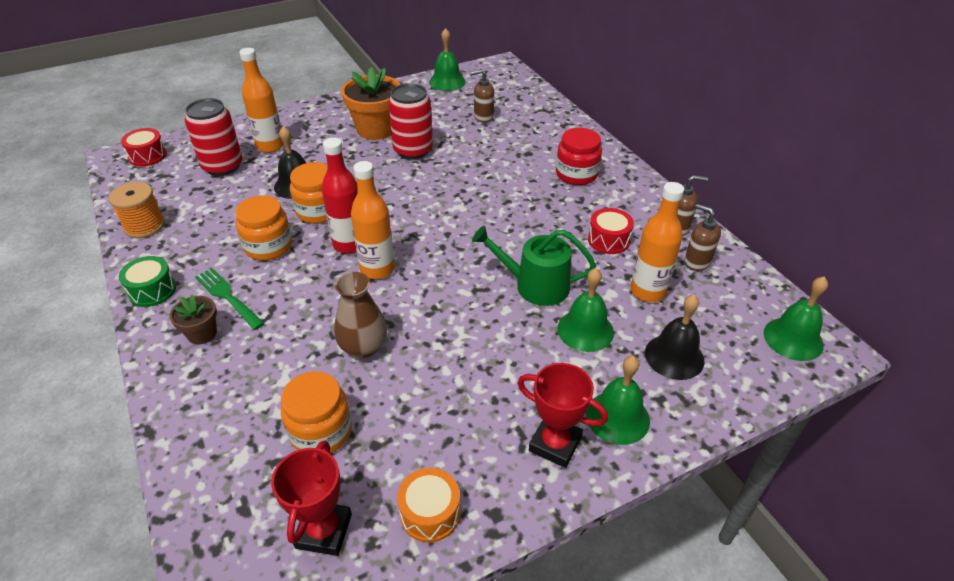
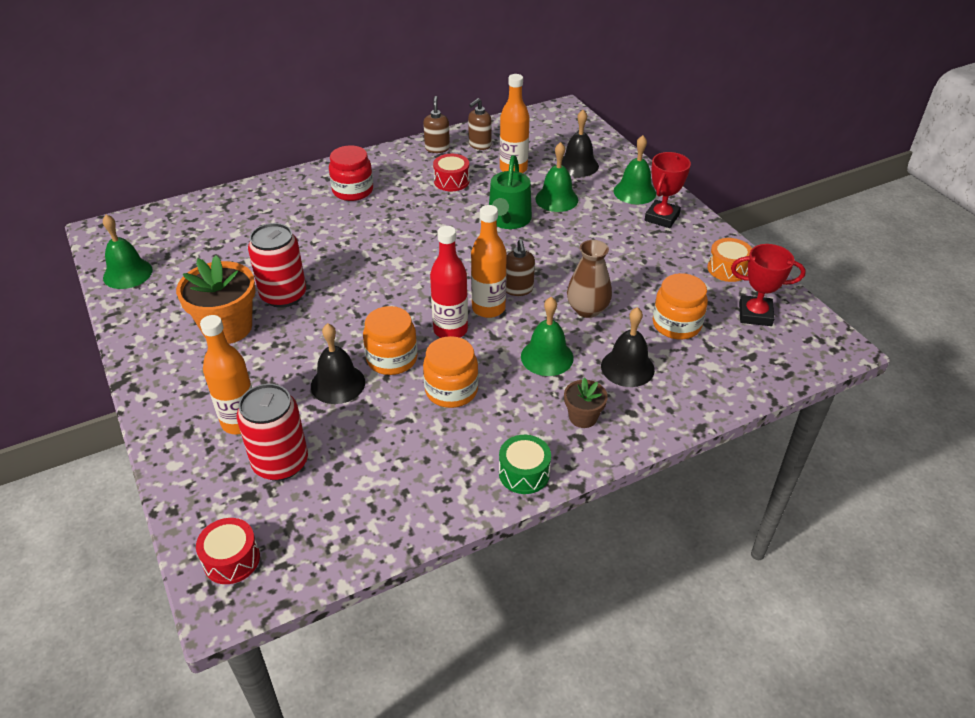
camera: 90 degrees left, 0 degrees up
(144, 226) = (405, 514): orange spool -> none
(227, 296) = (530, 408): green fork -> none
(260, 375) = (627, 367): none -> black bell
(483, 117) = (226, 245): brown soap dispenser -> brown soap dispenser (518, 289)
(793, 339) = (556, 120): green bell -> green bell (547, 357)

